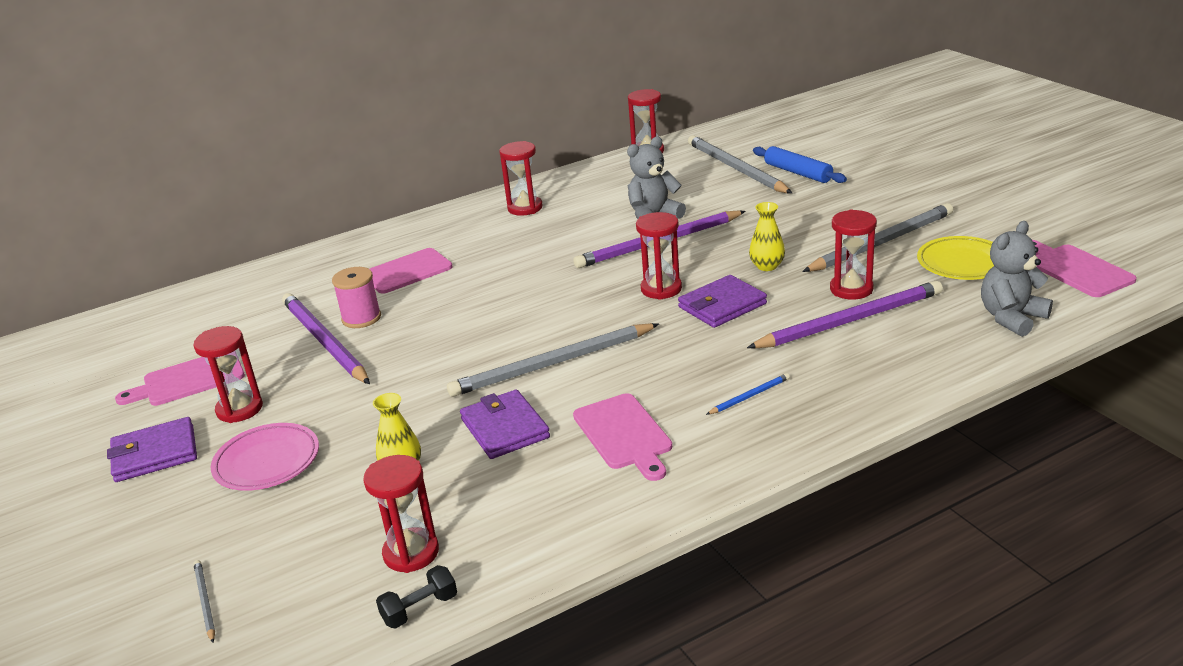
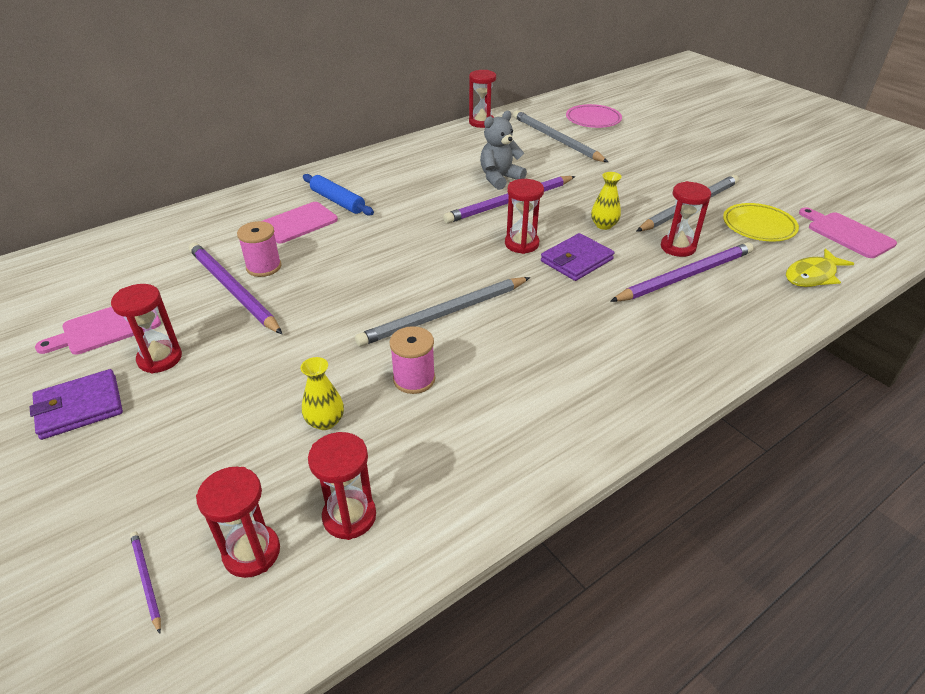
camera: 10 degrees left, 10 degrees up
(205, 601) = (146, 580): grey pencil -> purple pencil
(267, 462) = (193, 416): pink plate -> pink plate (593, 120)
(420, 609) = (369, 582): black dumbbell -> none
(505, 428) = (414, 379): purple wallet -> pink spool
(525, 208) = (390, 168): red hourglass -> red hourglass (252, 552)
(624, 435) = (523, 385): pink cutting board -> none
(750, 396) = (622, 347): blue pencil -> none
(798, 173) = (606, 144): blue rolling pin -> blue rolling pin (338, 201)
(1011, 318) = (812, 275): grey teddy bear -> yellow fish

